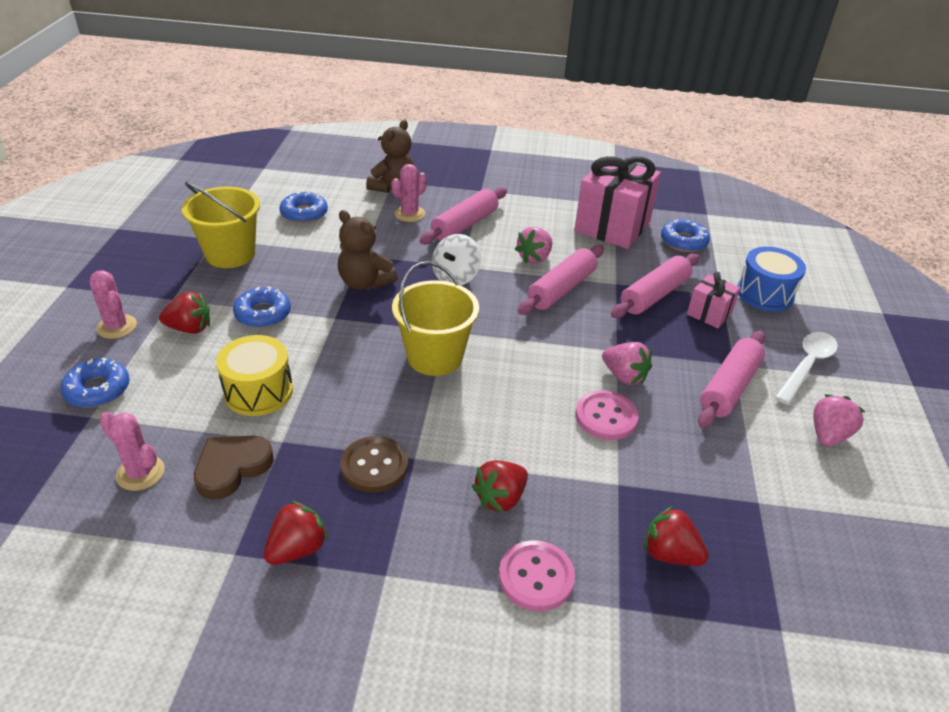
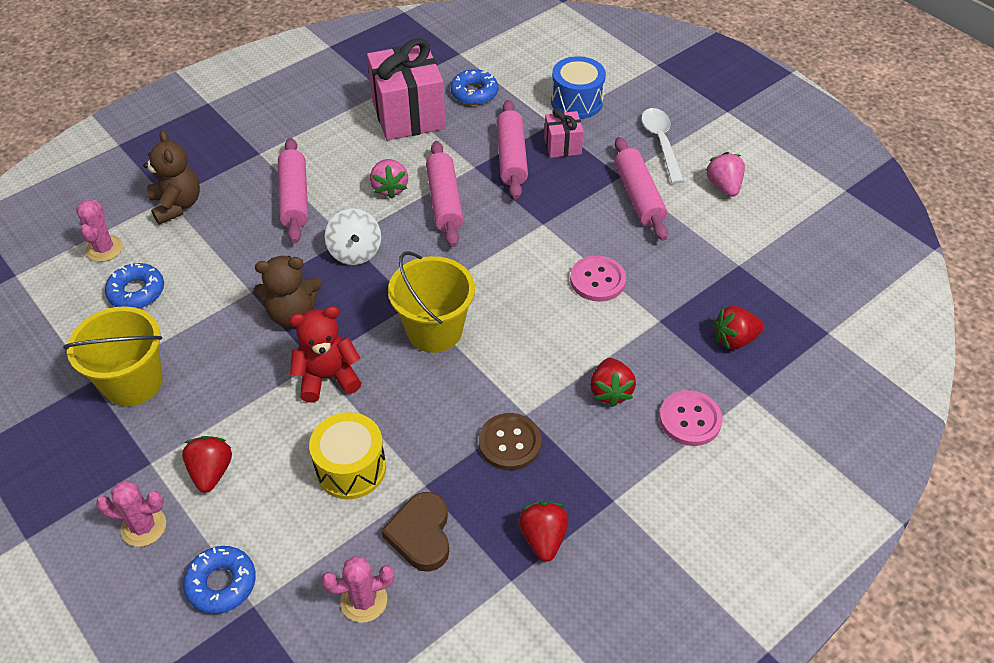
camera: 45 degrees left, 10 degrees up
(190, 328) = (211, 472): red strawberry -> red strawberry turned 45 degrees counterclockwise
(263, 314) = (252, 408): blue donut -> none
(328, 331) = (327, 377): none -> red teddy bear
(409, 214) = (233, 221): pink cactus -> pink cactus (104, 249)
(624, 376) = (571, 240): pink strawberry -> none

